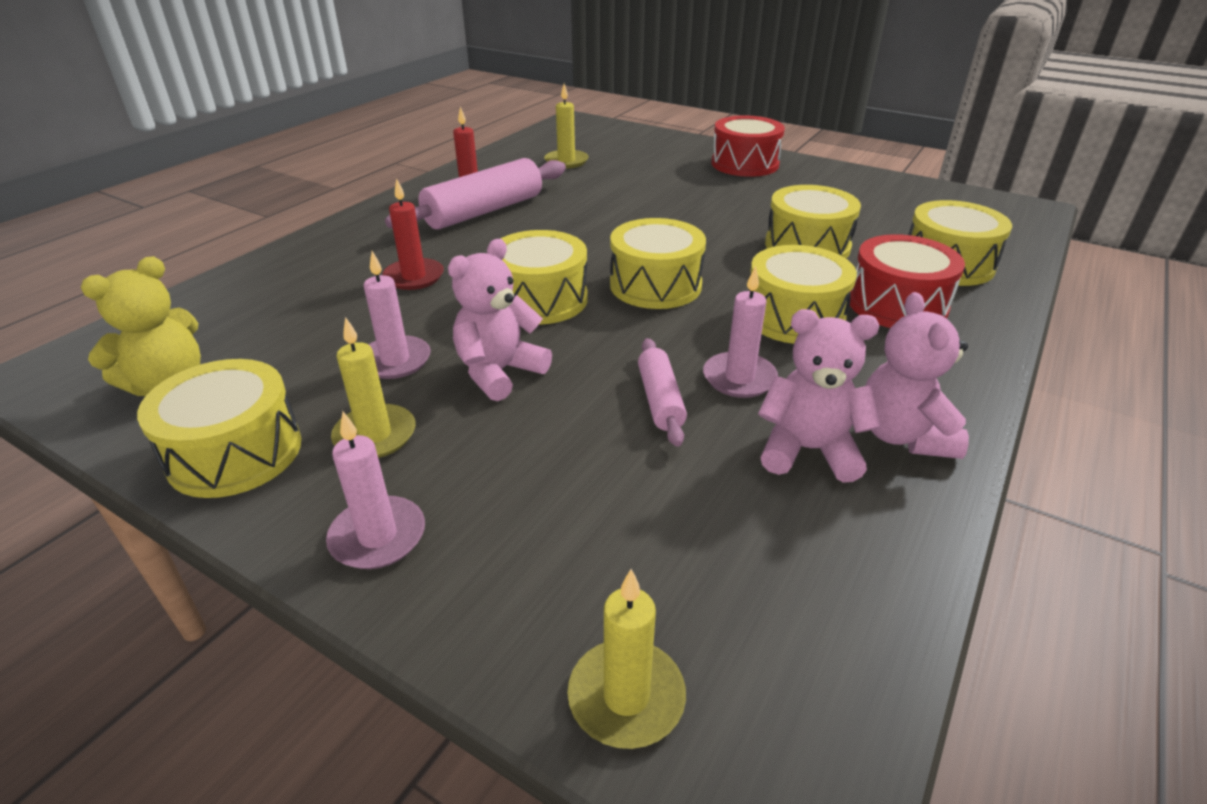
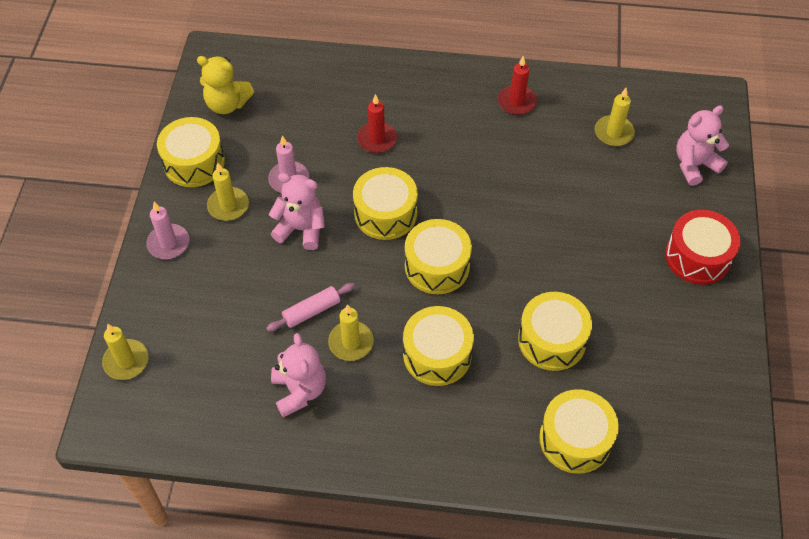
camera: 65 degrees right, 20 degrees up
(484, 211) = (488, 127): pink rolling pin -> none
(739, 378) = (351, 342): pink candle -> yellow candle
(897, 305) = (488, 412): red drum -> none
(903, 435) = (333, 434): pink teddy bear -> pink teddy bear (694, 165)

